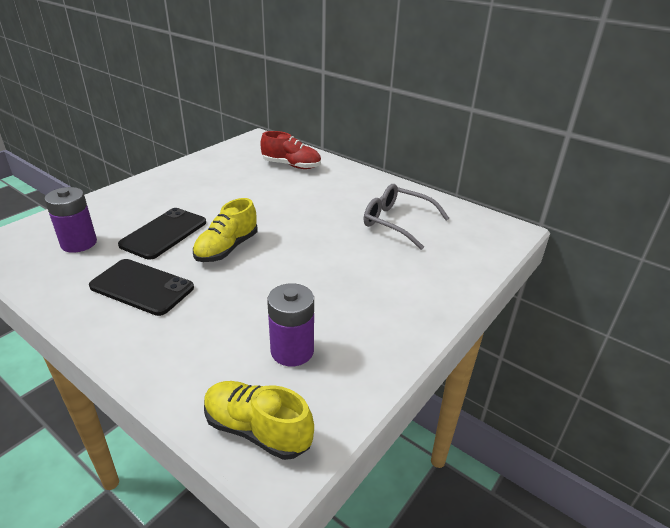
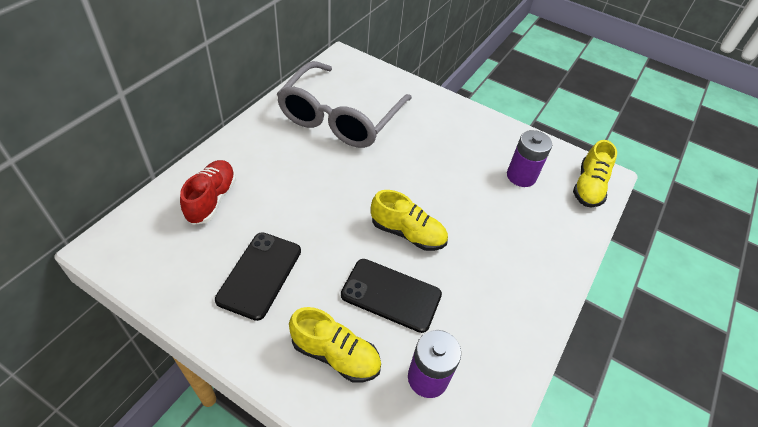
camera: 100 degrees left, 15 degrees up
(128, 207) = (335, 355): none -> yellow shoe
(142, 287) = (484, 286): black phone -> black phone (259, 275)
(396, 222) = (340, 118): grey glasses -> grey glasses, size x1.67

